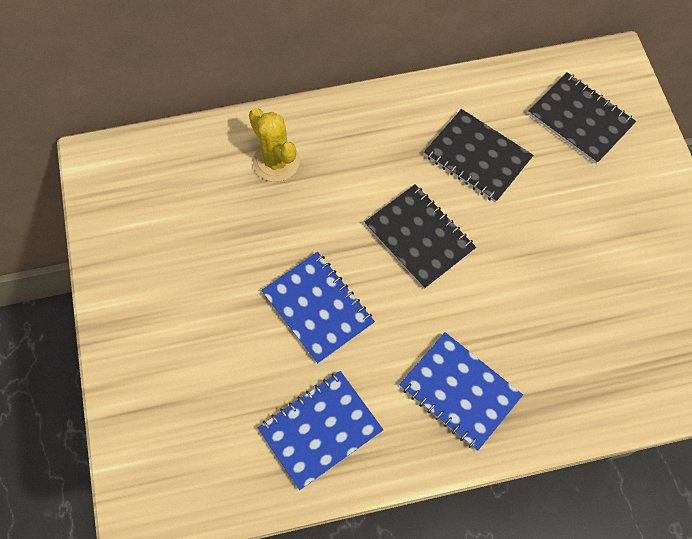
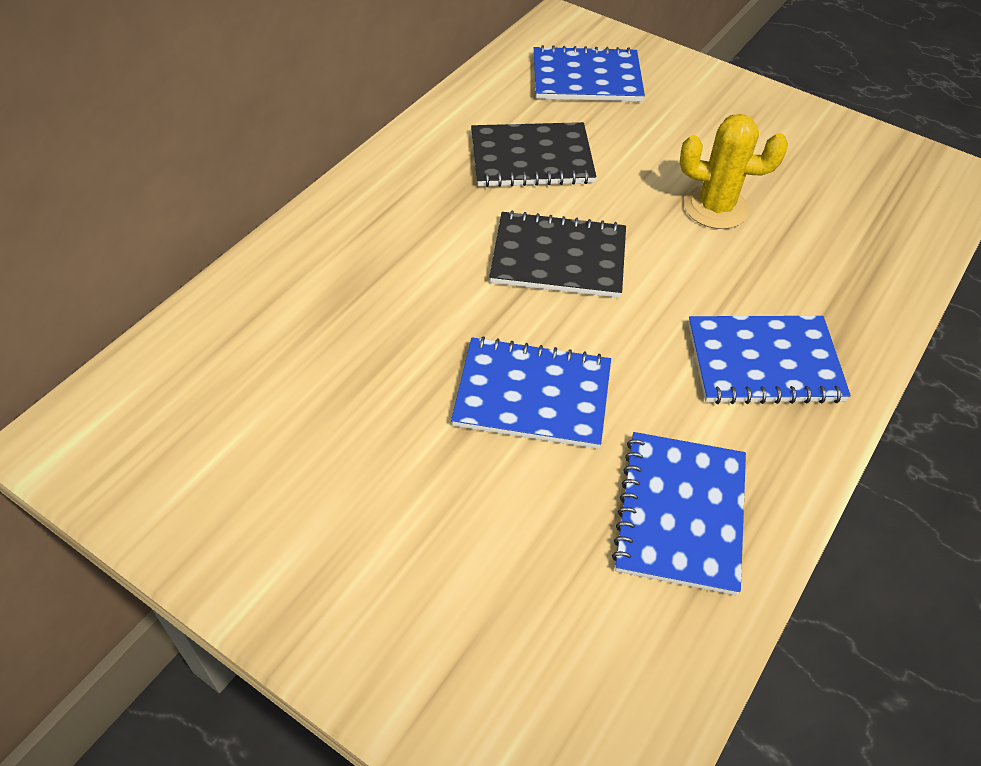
camera: 45 degrees left, 15 degrees down
(276, 161) = (320, 289): yellow cactus -> yellow cactus (715, 208)
(580, 119) = (586, 78): black notebook -> blue notebook

